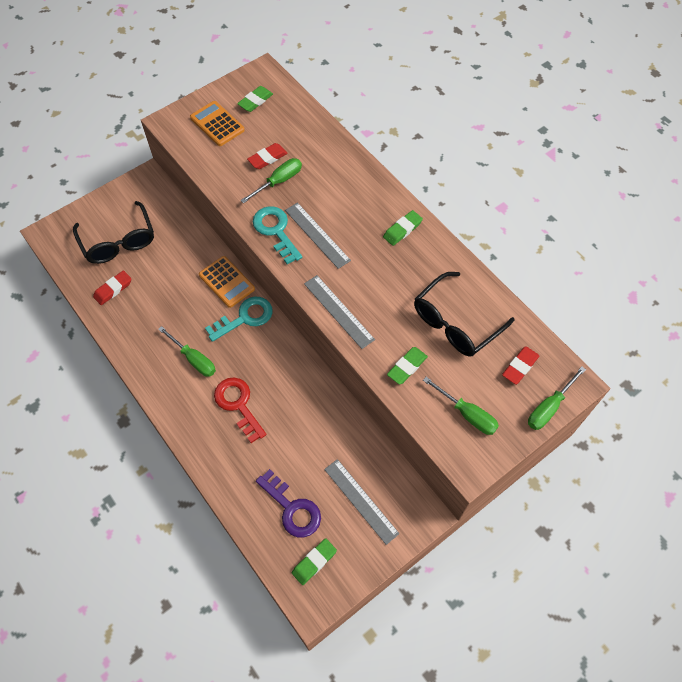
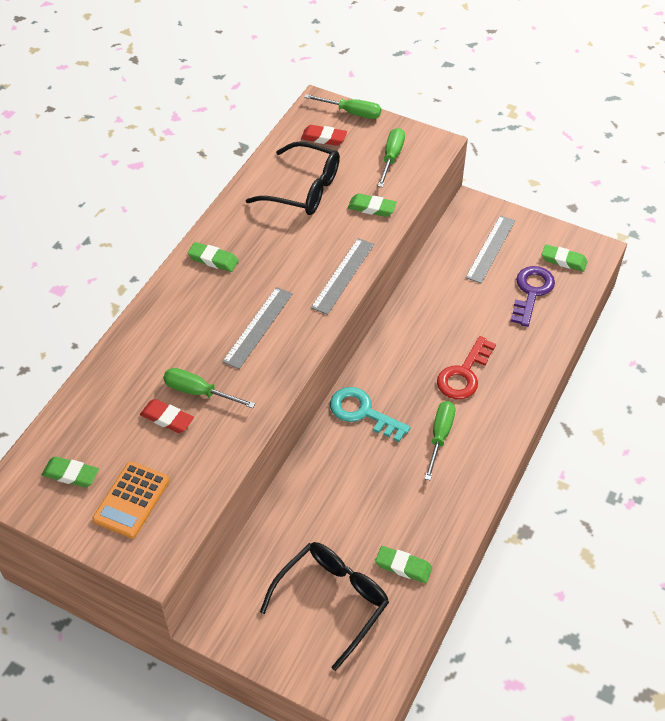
camera: 115 degrees left, 10 degrees down
(113, 289) = (403, 566): red eraser -> green eraser
(226, 282) = (327, 451): orange calculator -> none
(276, 231) = (272, 365): turquoise key -> none

